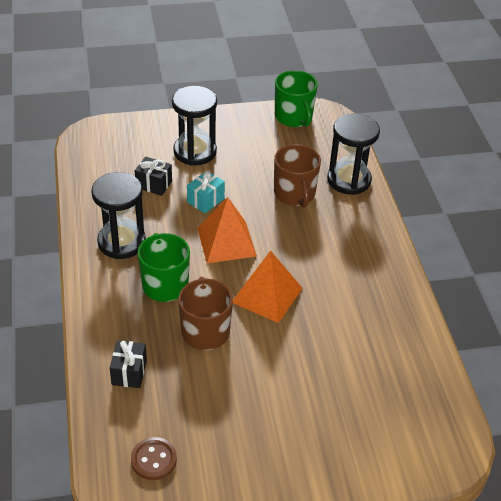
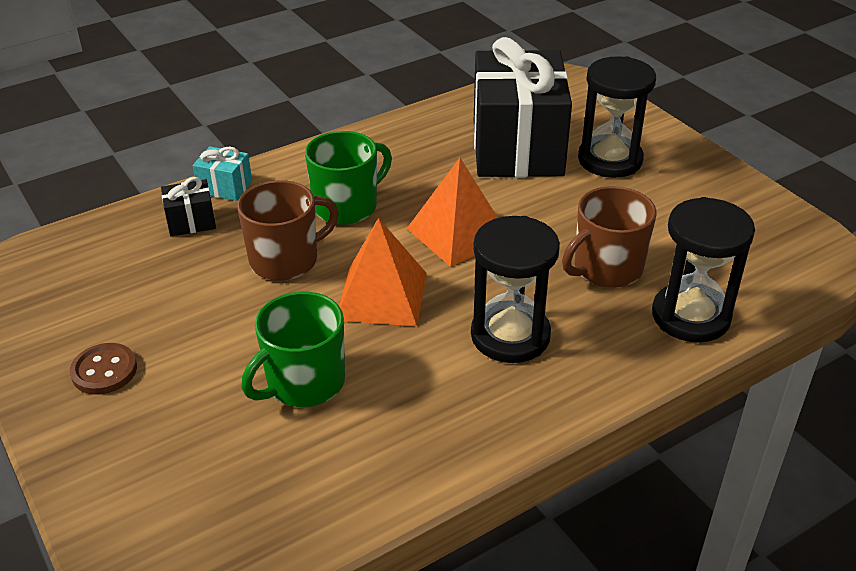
camera: 70 degrees right, 5 degrees down
(121, 242) = (397, 155): black hourglass -> black hourglass (510, 336)
(154, 184) = (517, 148): black gift -> black gift, size x2.50
(154, 460) = (66, 278): brown button -> brown button (104, 371)
(205, 200) = (523, 195): turquoise gift -> turquoise gift (225, 187)
(294, 117) = (778, 224): green mug -> green mug (304, 383)

